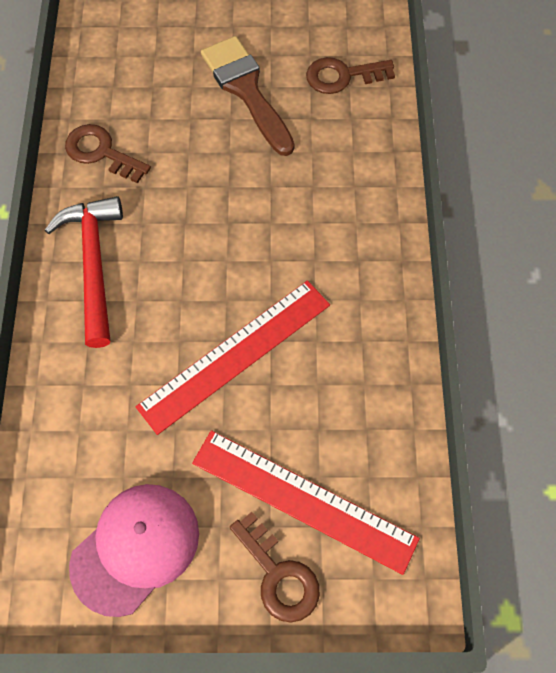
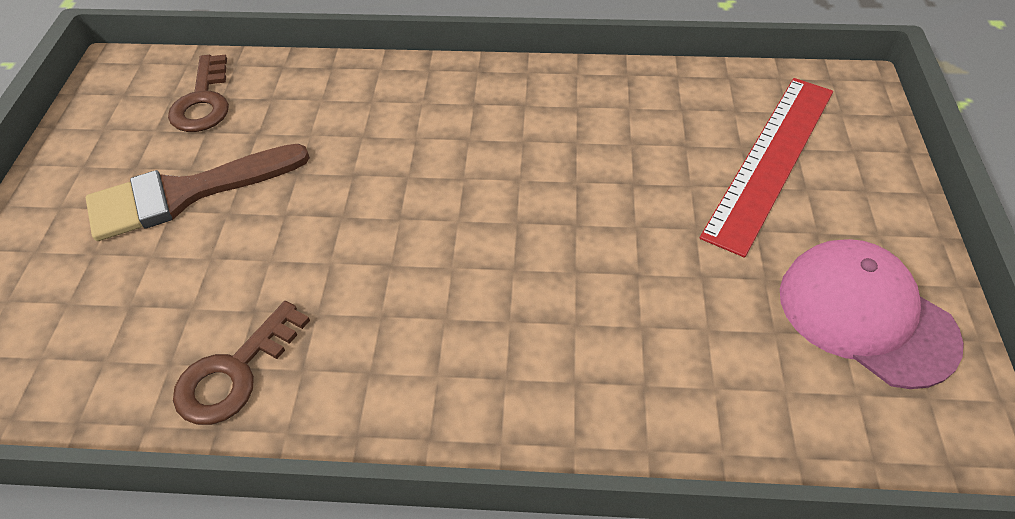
camera: 85 degrees left, 15 degrees down
(94, 265) = (445, 377): red hammer -> none
(235, 355) = (595, 214): red ruler -> none
(278, 575) = (859, 183): brown key -> none

